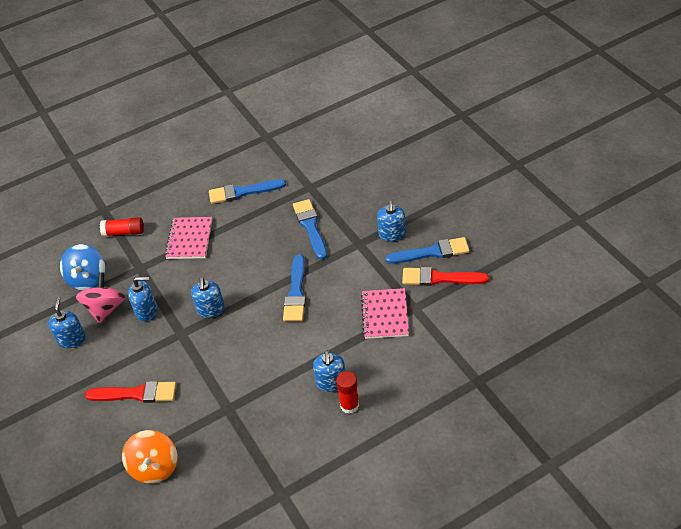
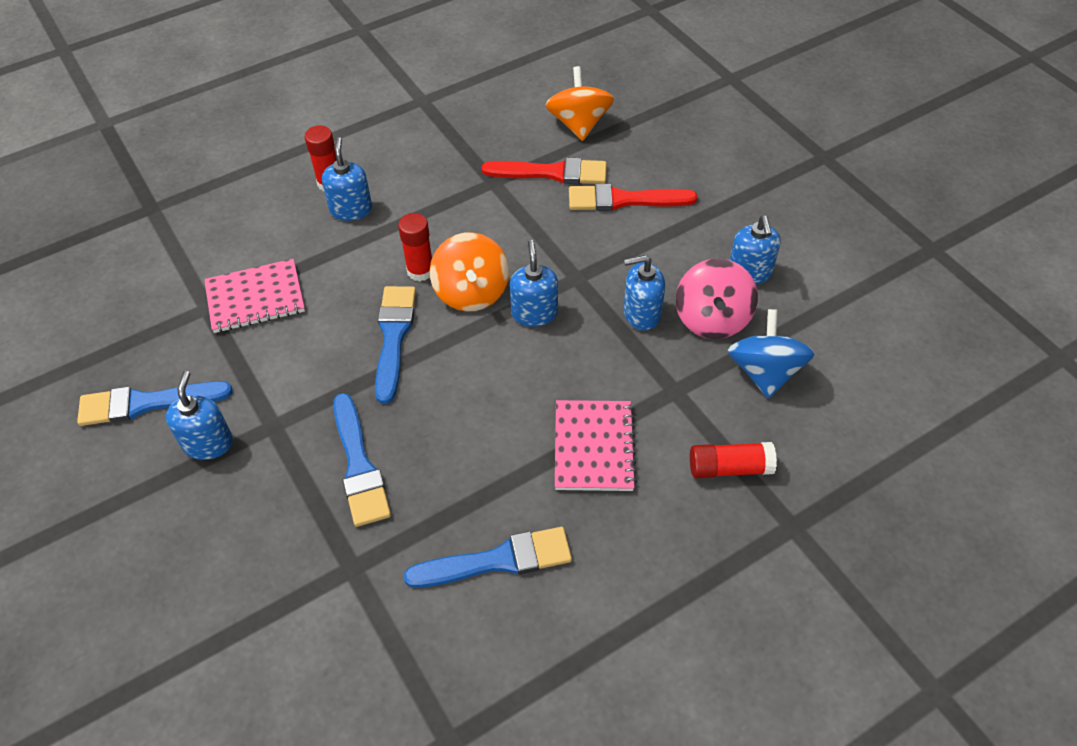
camera: 175 degrees right, 5 degrees up
(248, 322) = (471, 292): none -> orange spinning top
(280, 336) = (420, 271): none -> red glue stick
(385, 315) = (255, 298): pink notebook -> pink notebook turned 75 degrees clockwise
(440, 278) = (150, 355): red brush -> red brush (551, 173)

